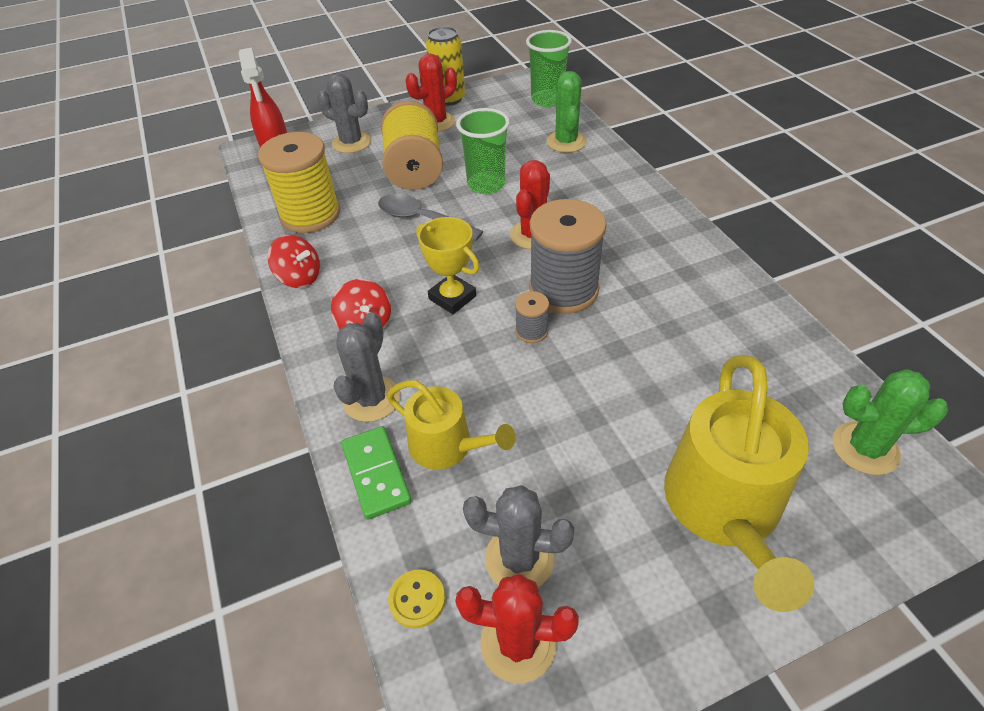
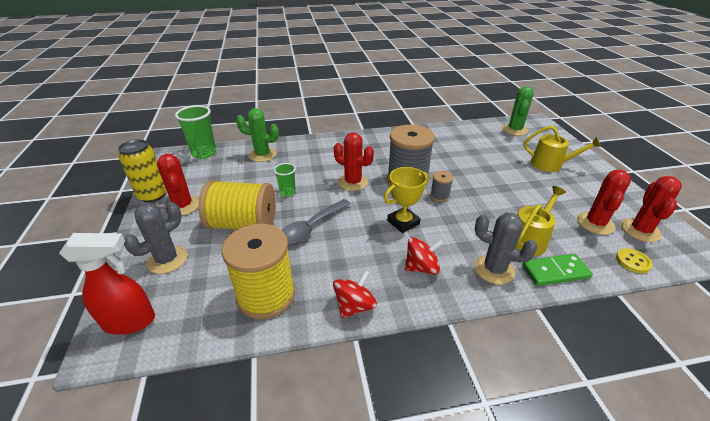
camera: 80 degrees left, 10 degrees down
(486, 185) = (287, 193): green cup -> green cup, size x0.57
(519, 559) = (595, 223): grey cactus -> red cactus
(724, 508) = (550, 164): yellow watering can -> yellow watering can, size x0.59

